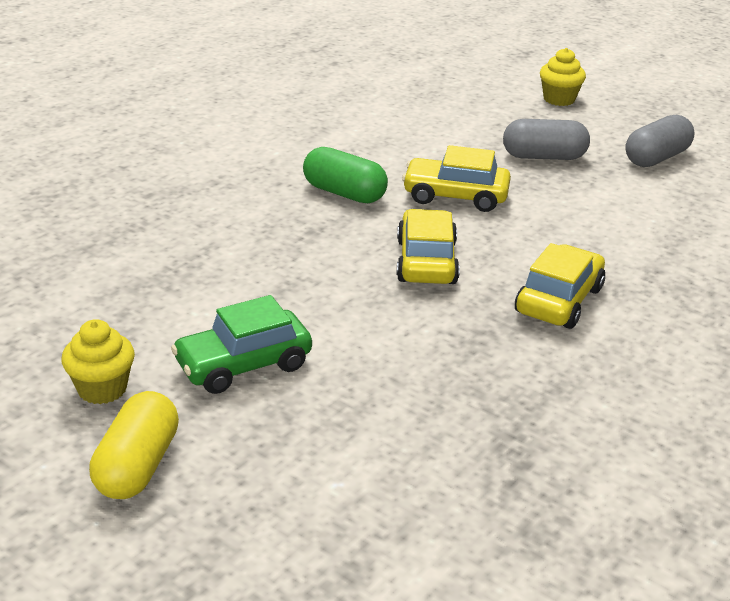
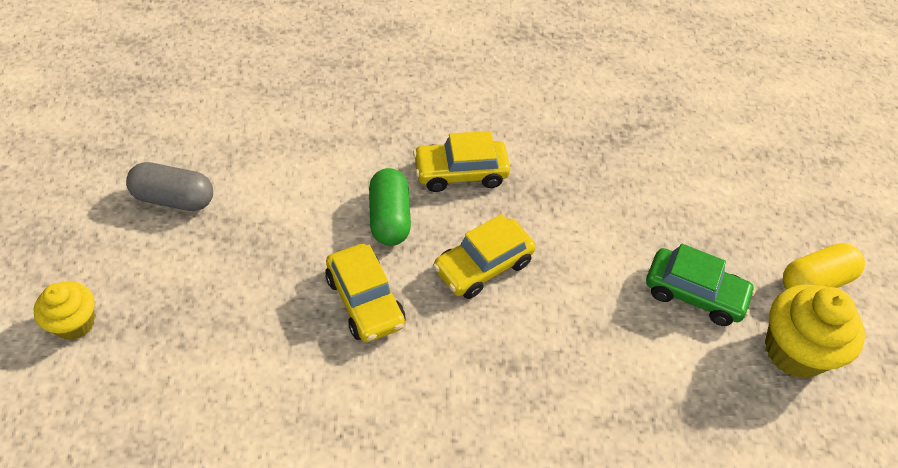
camera: 130 degrees left, 20 degrees up
(102, 389) = (794, 351): yellow cupcake -> yellow cupcake, size x1.64
(344, 193) = (431, 384): green capsule -> green capsule (389, 218)
(544, 157) = (233, 275): grey capsule -> none

